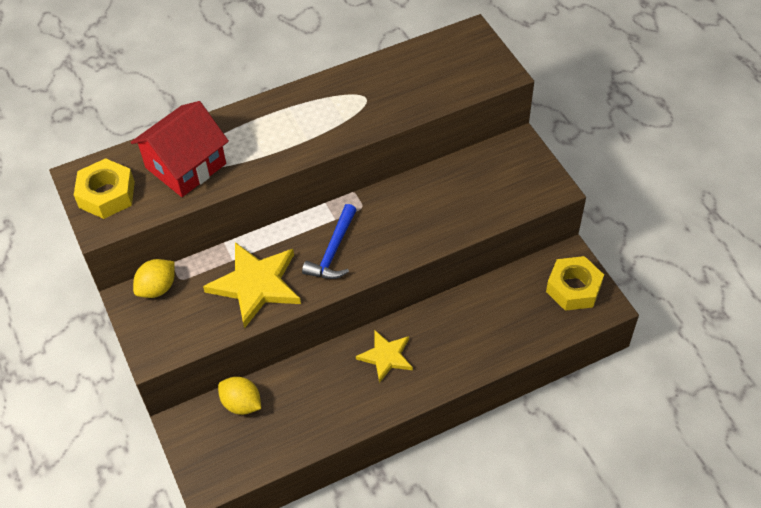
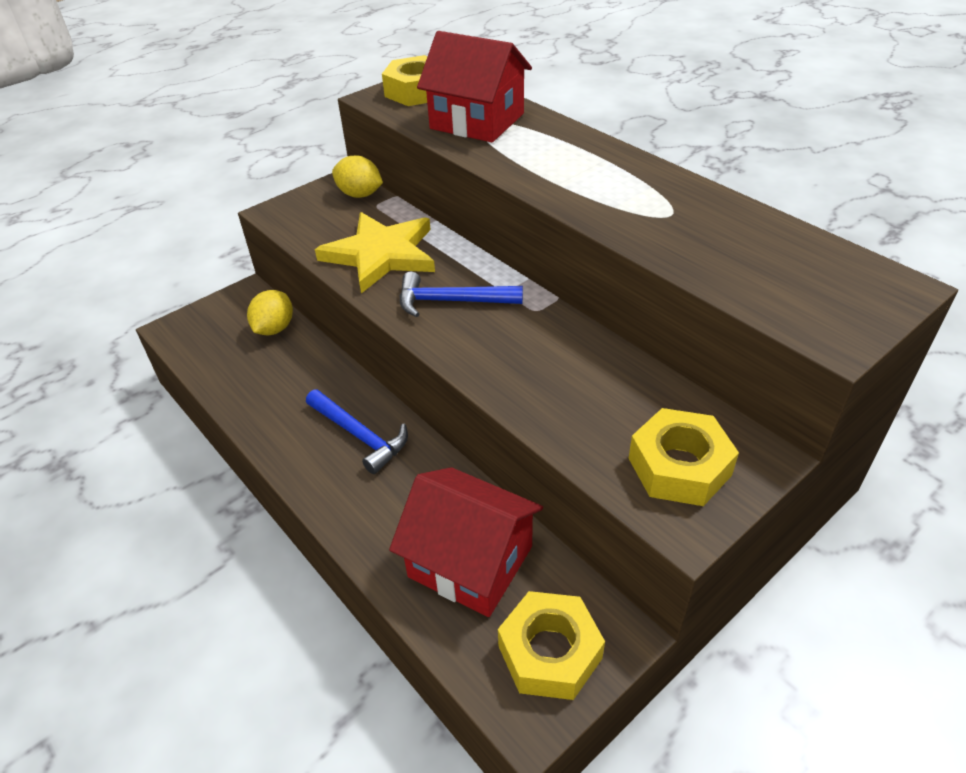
camera: 75 degrees right, 10 degrees down
(386, 356) = (359, 435): yellow star -> blue hammer
(508, 312) = (470, 561): none -> red house
(517, 178) = (679, 467): none -> yellow nut

